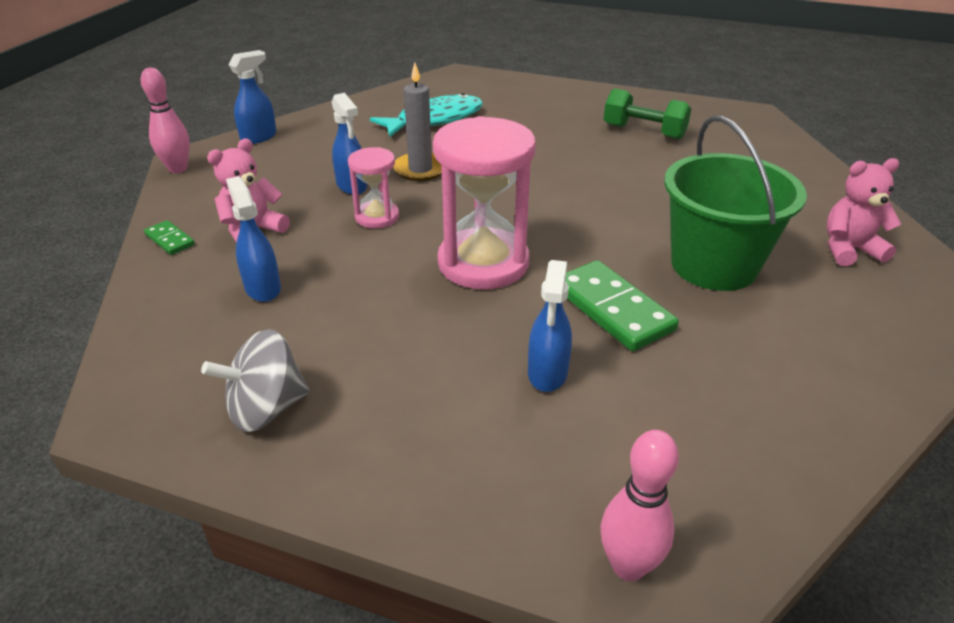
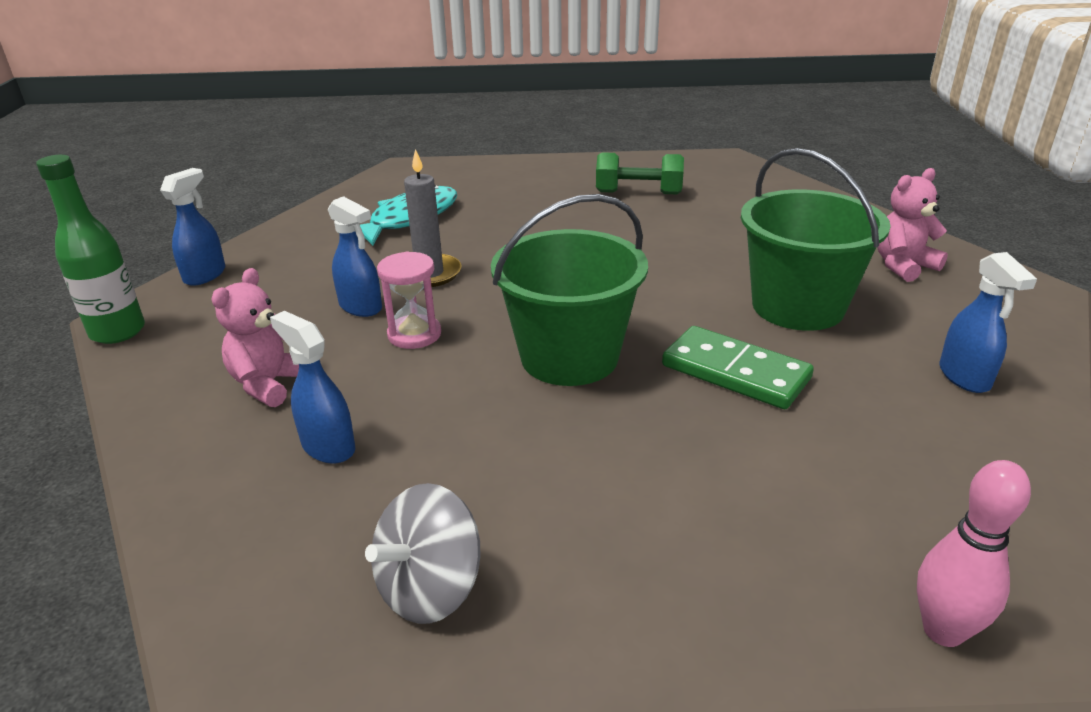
camera: 20 degrees left, 5 degrees down
(169, 240) = (163, 419): green domino -> none
(178, 169) = (118, 332): pink bowling pin -> green bottle
(483, 263) = (569, 357): pink hourglass -> green bucket
(547, 373) = (719, 455): blue spray bottle -> blue spray bottle (964, 377)

